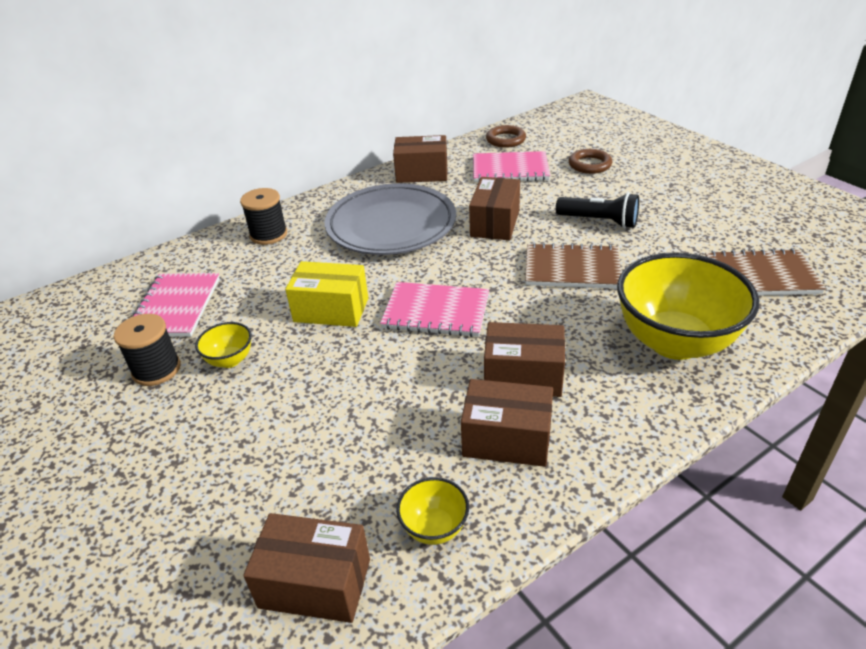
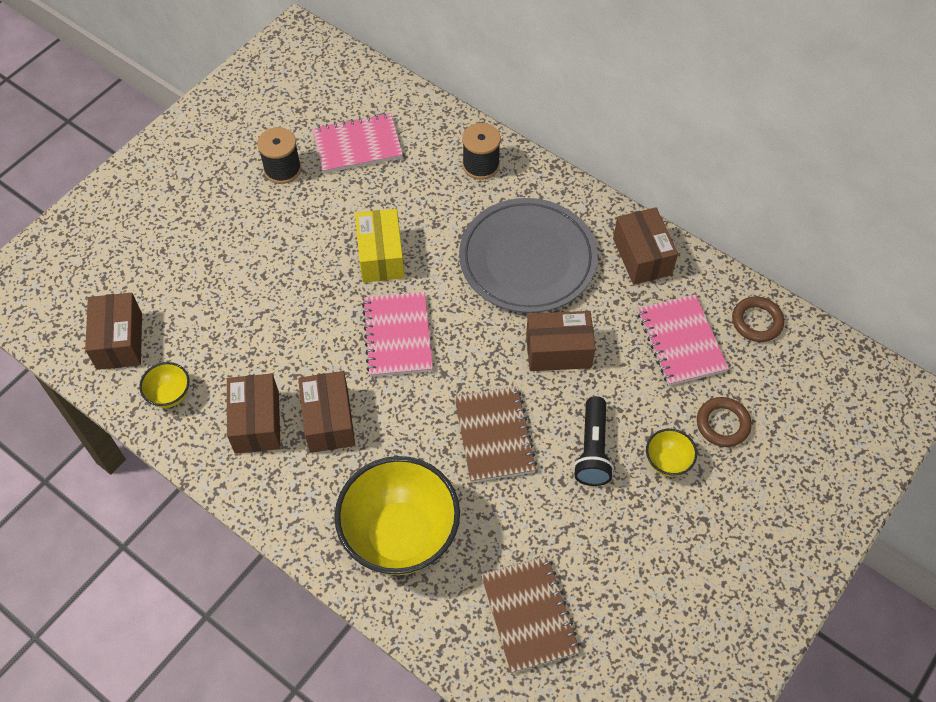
camera: 70 degrees right, 20 degrees up
(230, 360) = (303, 211): yellow bowl -> yellow bowl (667, 462)

